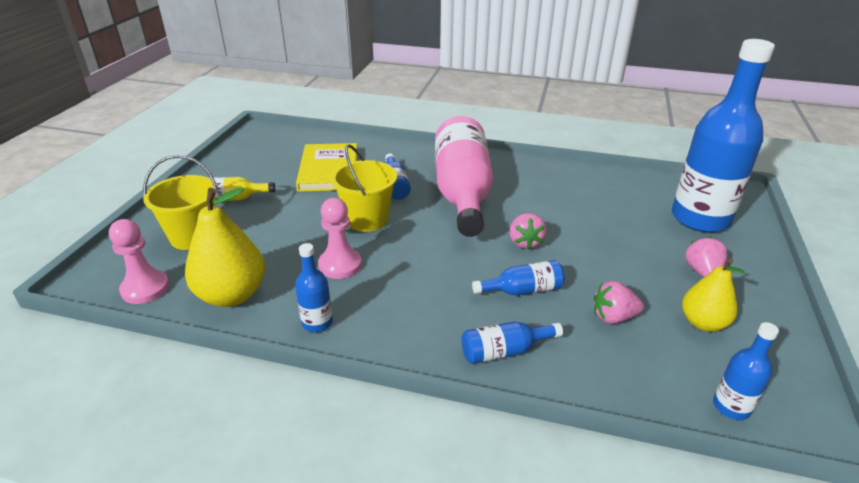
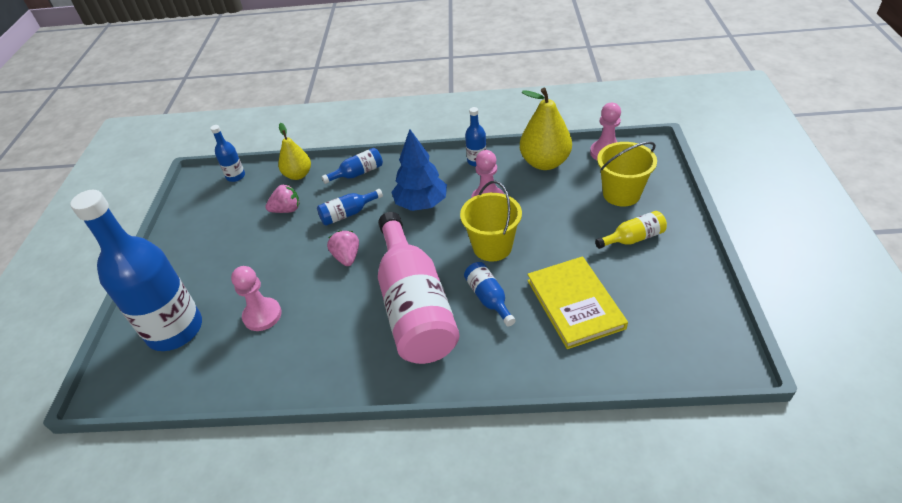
camera: 170 degrees right, 10 degrees up
(423, 280) = (421, 204): none -> blue tree
(611, 212) = (262, 315): none -> pink pawn
(702, 272) = (206, 263): pink strawberry -> none
(703, 323) = (227, 220): yellow pear -> yellow pear (298, 175)

